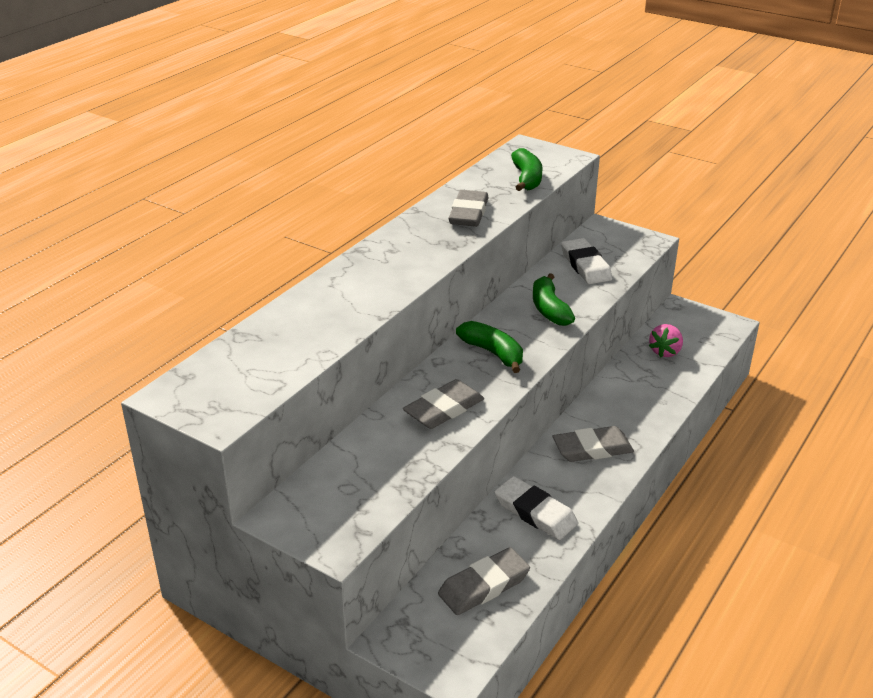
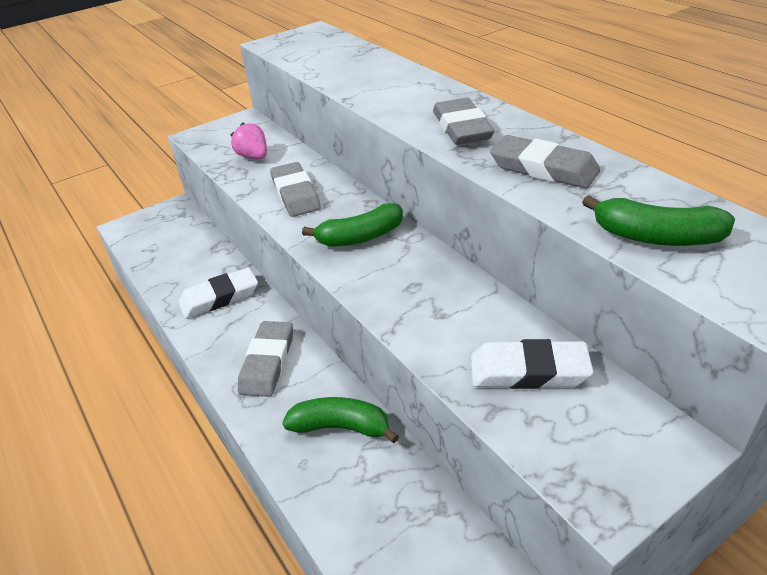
camera: 115 degrees right, 5 degrees up
(483, 585) = (175, 252): grey eraser -> grey eraser (462, 127)
(549, 309) = (424, 300): green banana -> green banana (341, 427)
(665, 352) = (408, 520): pink strawberry -> pink strawberry (253, 157)

